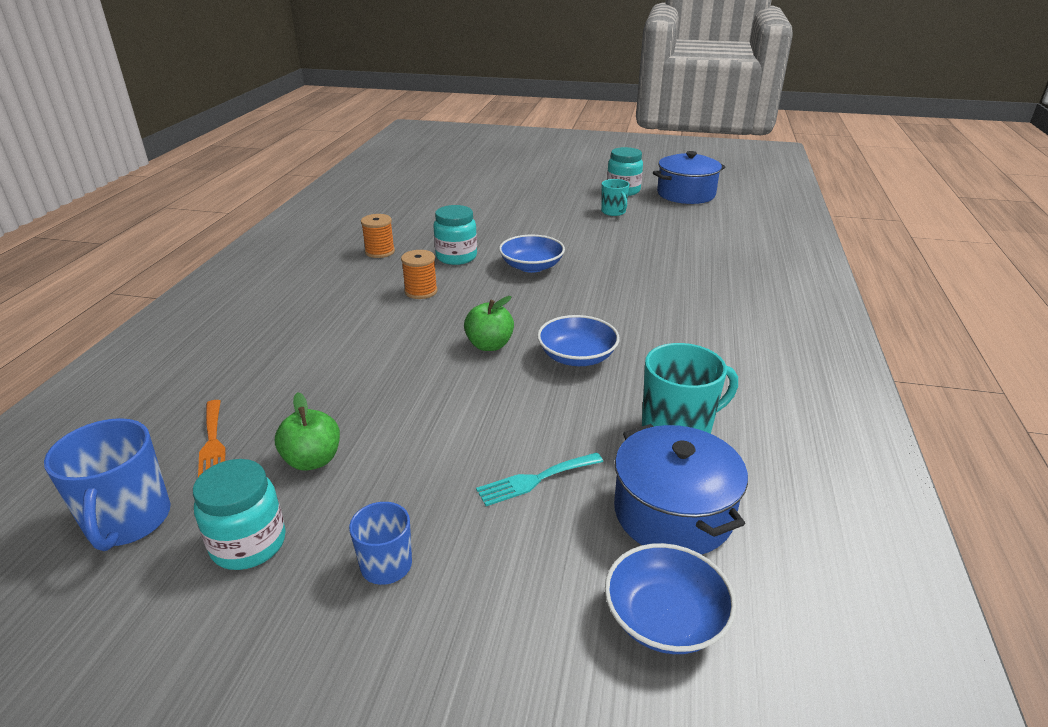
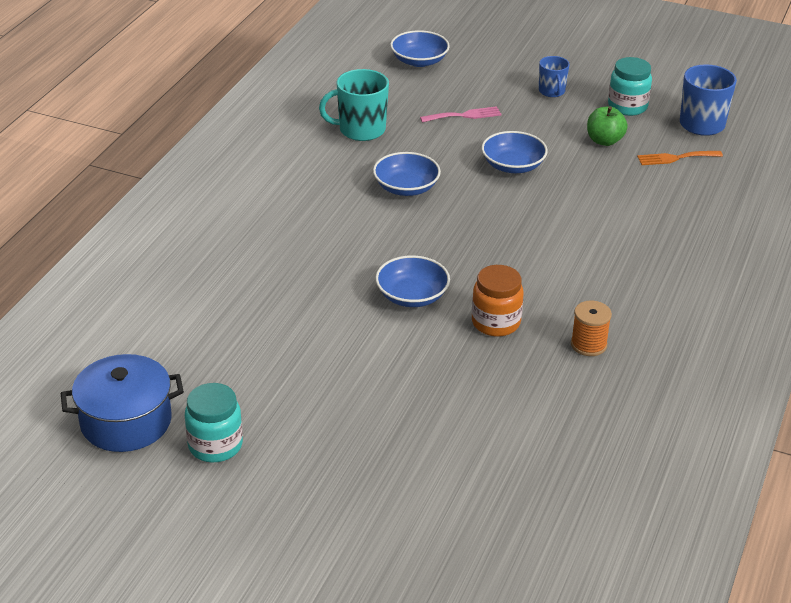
camera: 170 degrees left, 5 degrees up
(212, 443) = (675, 158): orange fork -> orange fork turned 90 degrees counterclockwise
(421, 291) = (537, 274): orange spool -> none
(451, 401) = (513, 165): none -> blue bowl
(456, 257) = (496, 323): turquoise jar -> orange jar
(489, 345) = (476, 206): green apple -> none
(535, 480) = (464, 115): turquoise fork -> pink fork
(613, 212) = (262, 389): turquoise mug -> none
(672, 513) = (391, 93): blue pot -> none

